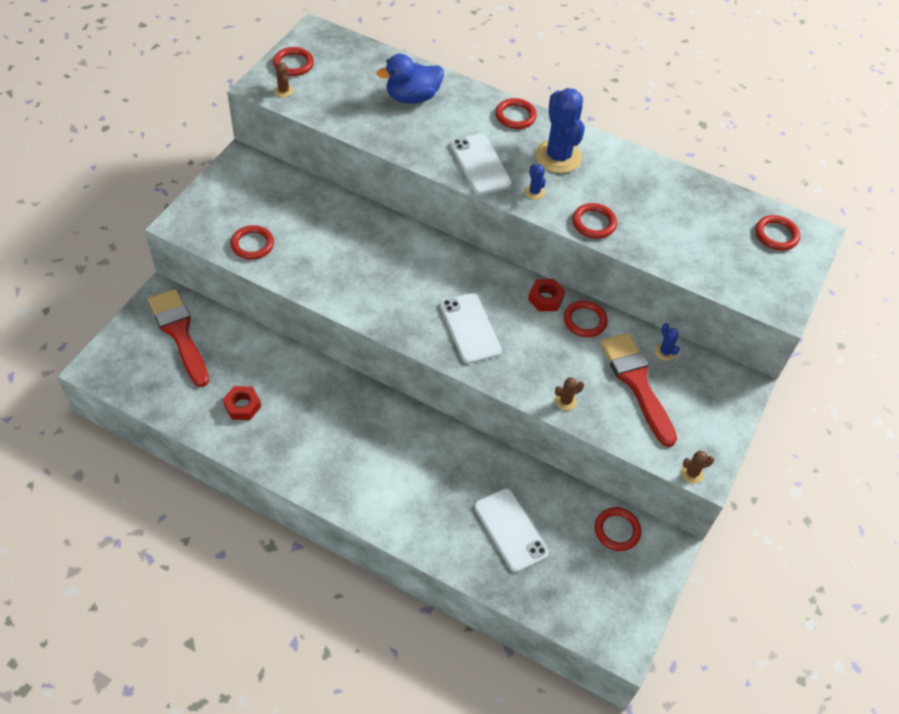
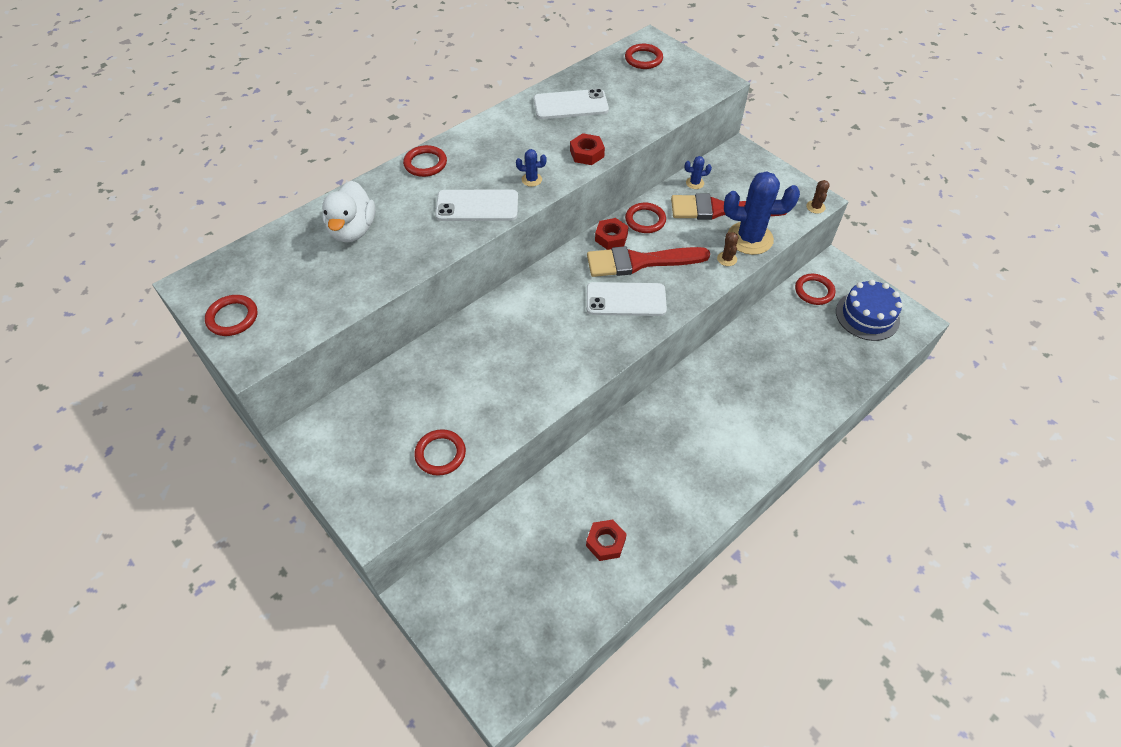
camera: 65 degrees left, 0 degrees up
(180, 333) = (484, 586): red brush -> red brush (640, 262)
(283, 91) = (272, 337): brown cactus -> none
(412, 97) = (353, 230): blue duck -> white duck
(510, 530) = (800, 359): white phone -> white phone (570, 105)
(558, 157) = (495, 151): blue cactus -> blue cactus (750, 238)
(594, 223) = (587, 153): red ring -> red nut
(606, 591) = (867, 316): none -> blue cake

